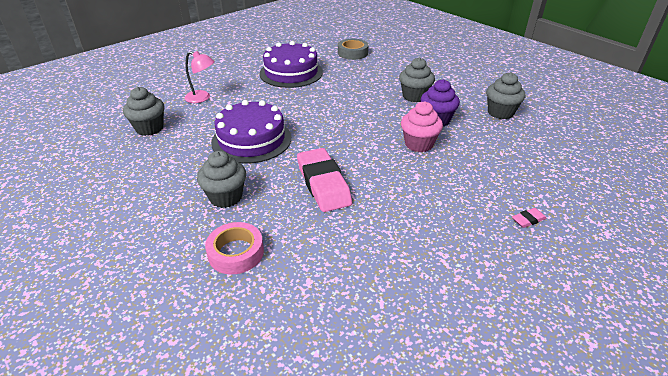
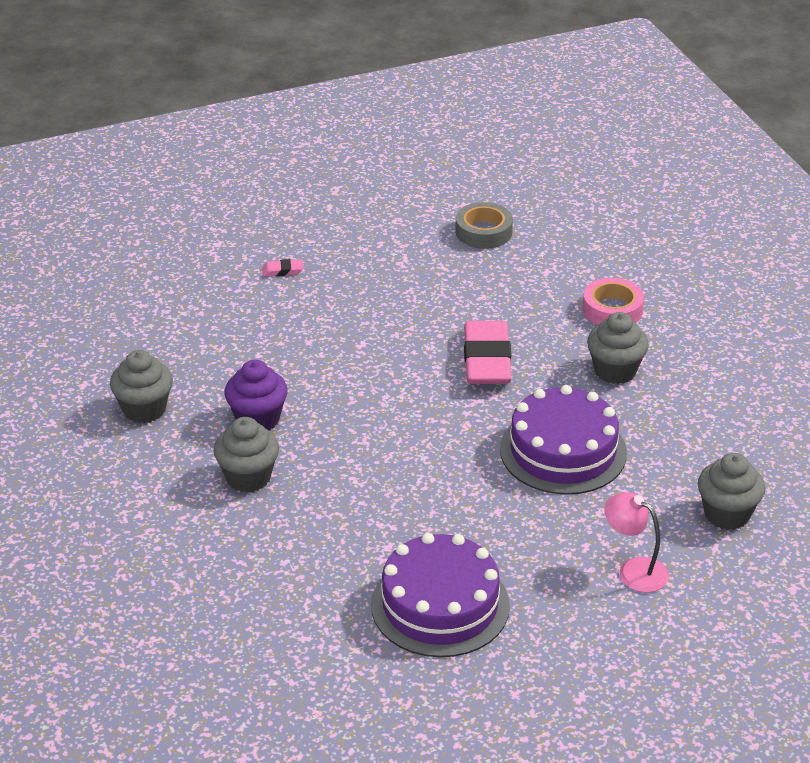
camera: 160 degrees left, 0 degrees up
(352, 53) = (271, 644): grey tape -> grey tape (483, 232)
(418, 144) = (321, 385): pink cupcake -> none

